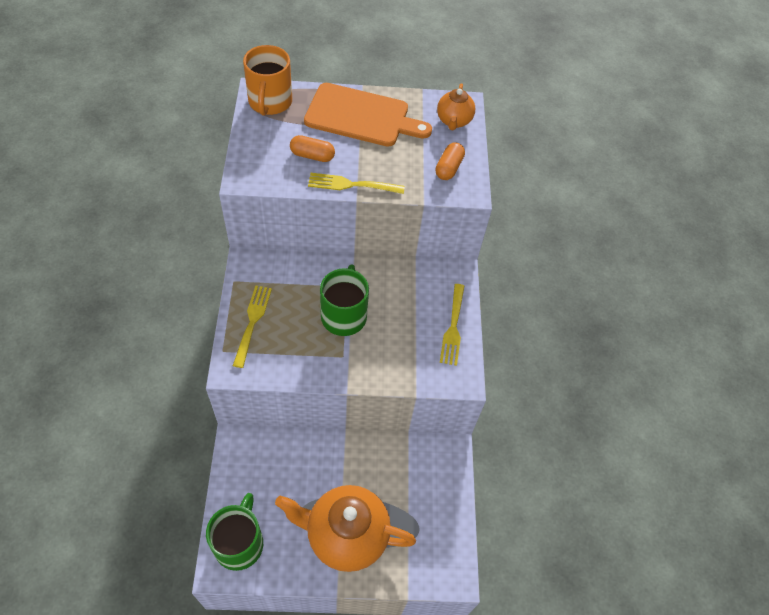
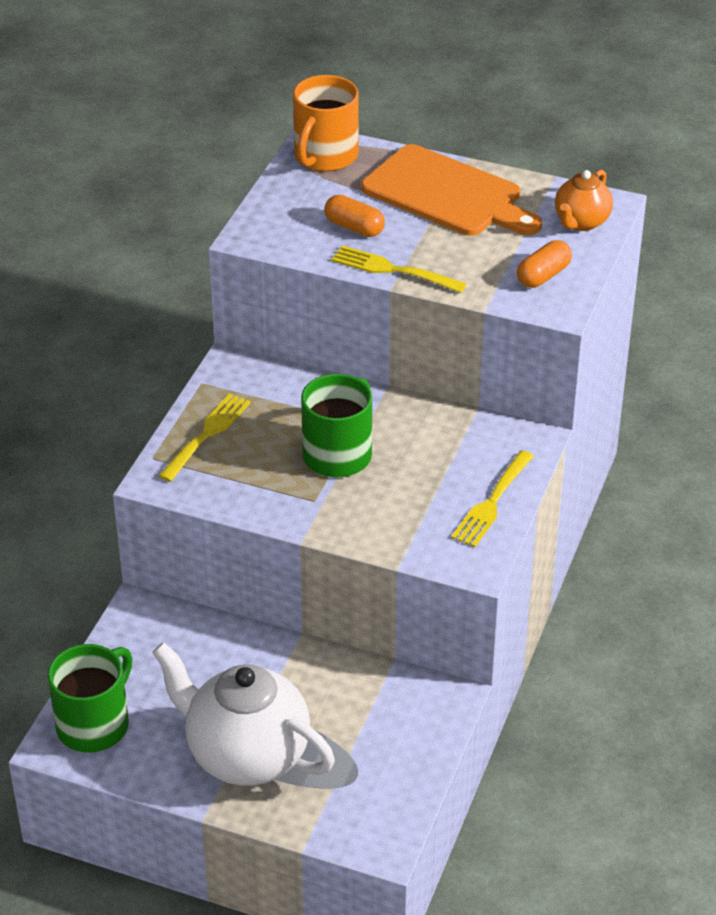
camera: 25 degrees right, 15 degrees down
(345, 535) = (246, 755): orange teapot -> white teapot

